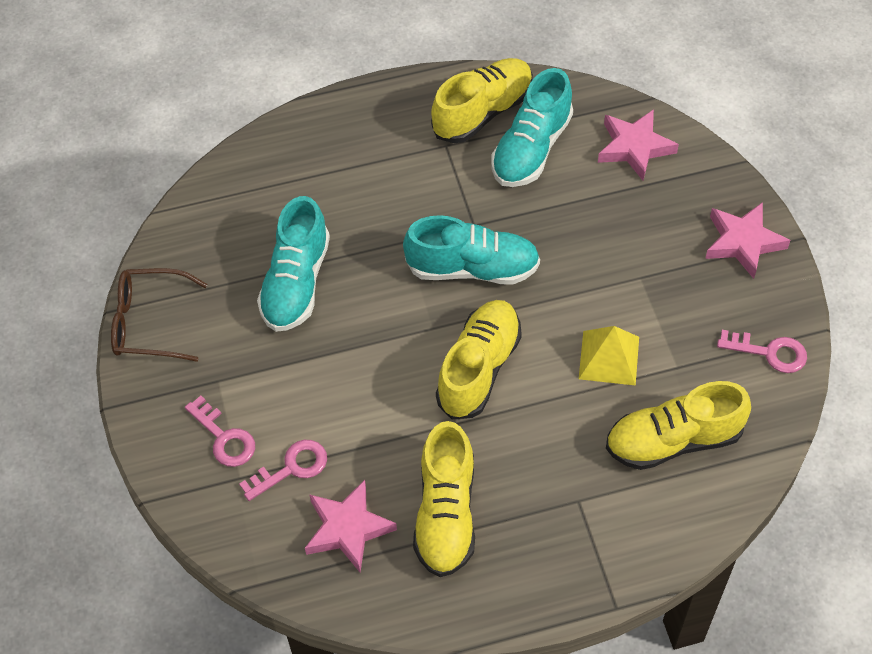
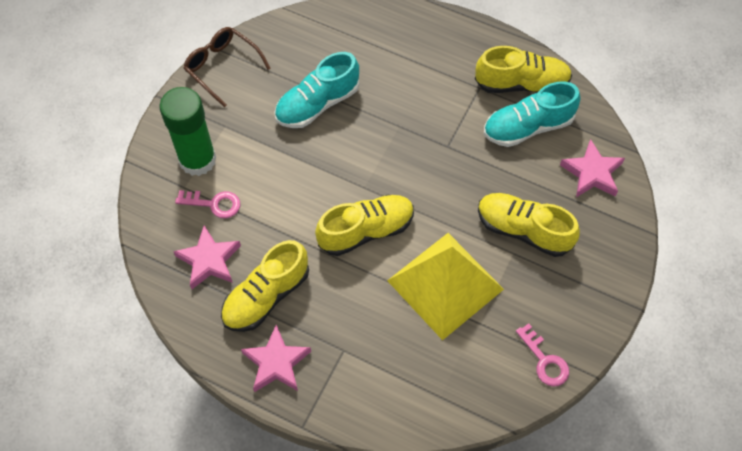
camera: 40 degrees right, 5 degrees up
(224, 438) = (197, 159): pink key -> green glue stick
(472, 268) = (421, 171): turquoise shoe -> none
(609, 357) = (445, 285): yellow pyramid -> yellow pyramid, size x1.92
(673, 440) = (432, 363): yellow shoe -> yellow shoe (523, 230)
(743, 242) = (599, 282): pink star -> pink star (276, 363)

